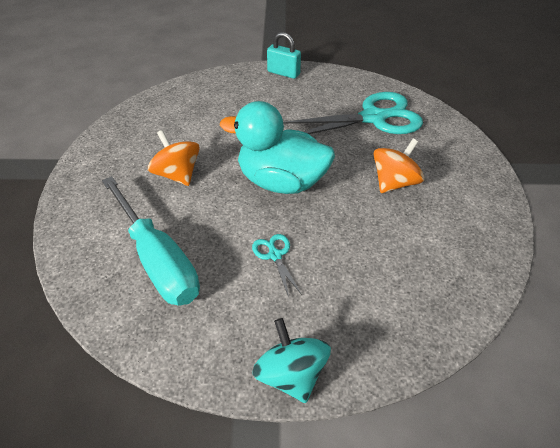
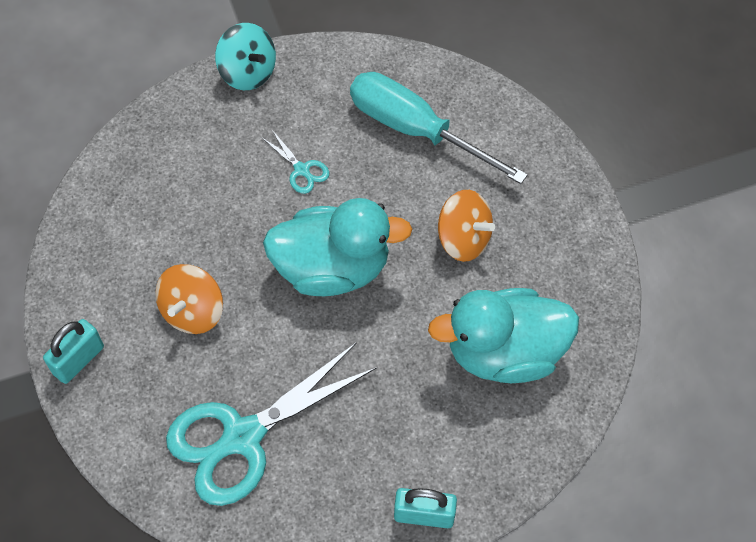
camera: 160 degrees right, 15 degrees up
(196, 116) = (504, 352): none -> turquoise duck
(483, 176) = (78, 360): none -> turquoise padlock

